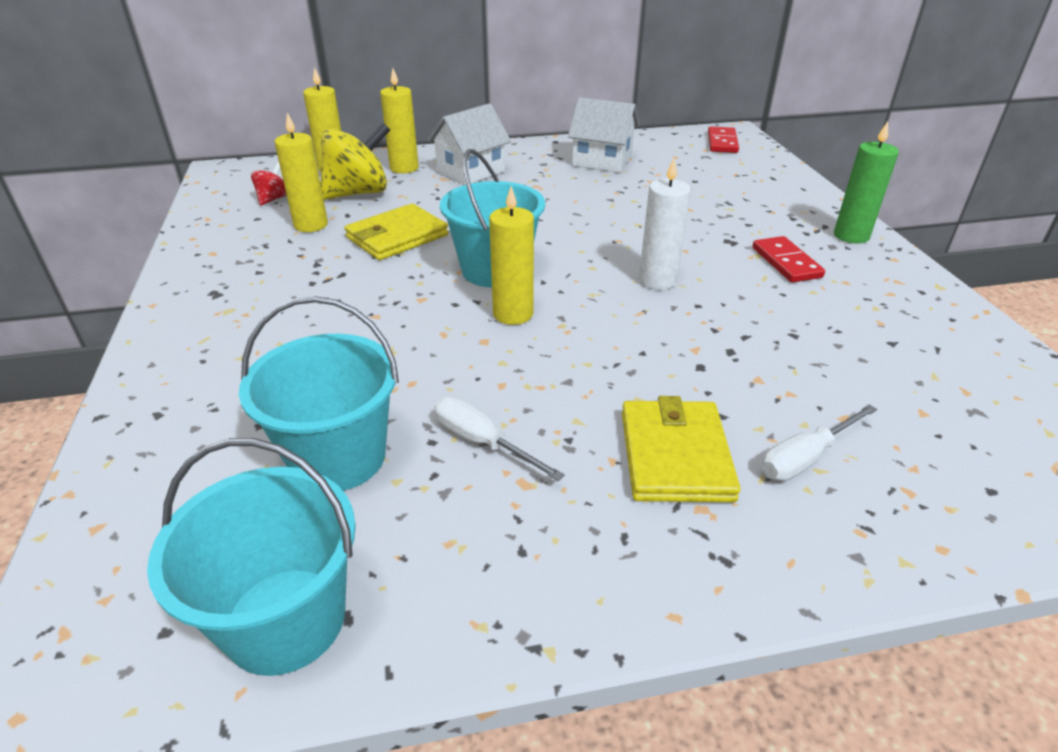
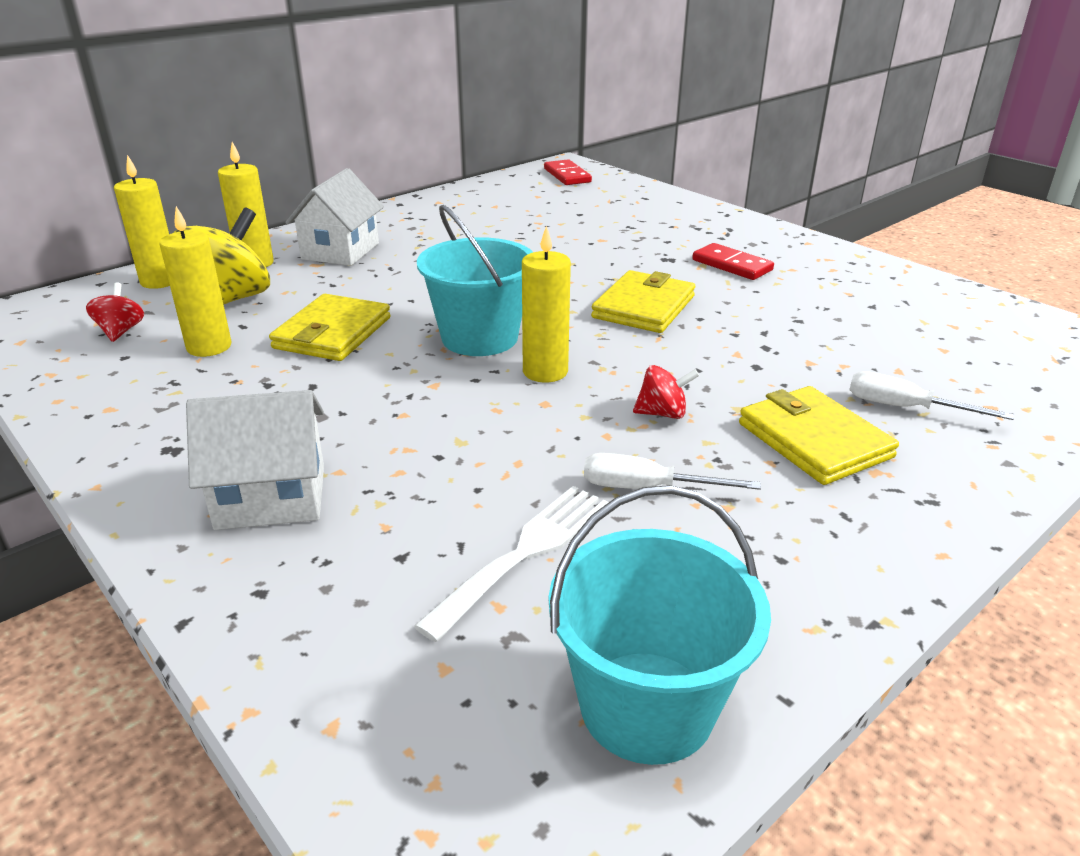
camera: 30 degrees left, 5 degrees down
(338, 457) = (525, 553): turquoise bucket -> white fork
(567, 382) = (662, 413): none -> red spinning top
(602, 161) = (471, 213): white house -> white house (271, 497)
(657, 280) = (643, 307): white candle -> yellow wallet
(806, 457) = (905, 408): white screwdriver -> white screwdriver turned 90 degrees clockwise
(851, 236) = (758, 232): green candle -> none

